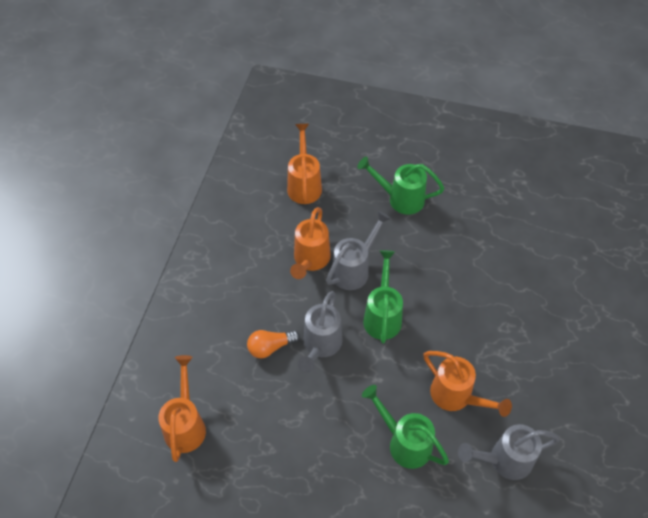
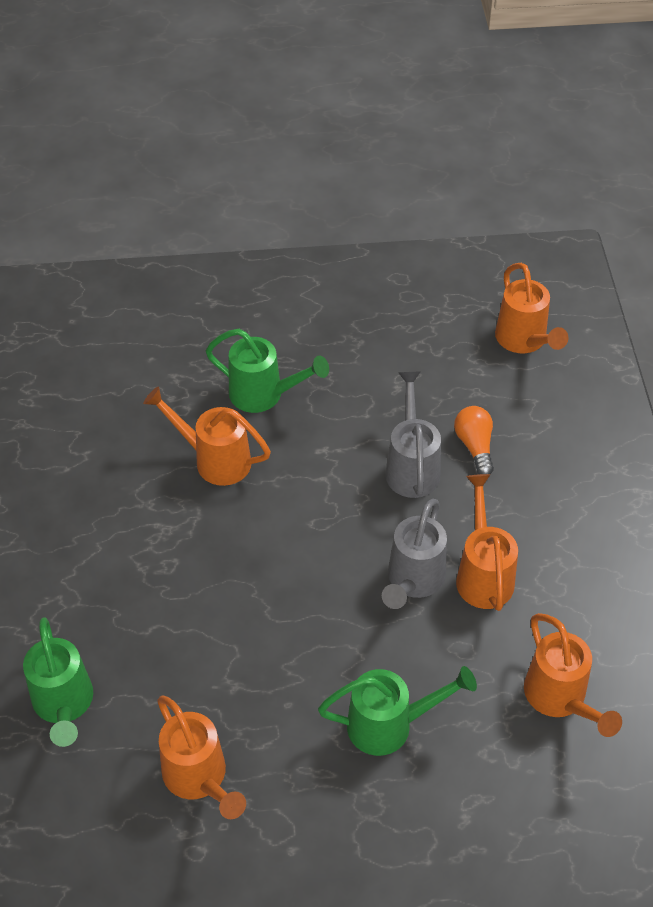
camera: 160 degrees right, 5 degrees down
(270, 347) = (475, 446): orange light bulb -> orange light bulb turned 60 degrees counterclockwise
(382, 316) = (345, 528): green watering can -> green watering can (64, 704)
(504, 460) = (139, 411): grey watering can -> none
(510, 204) = (199, 778): none -> orange watering can

